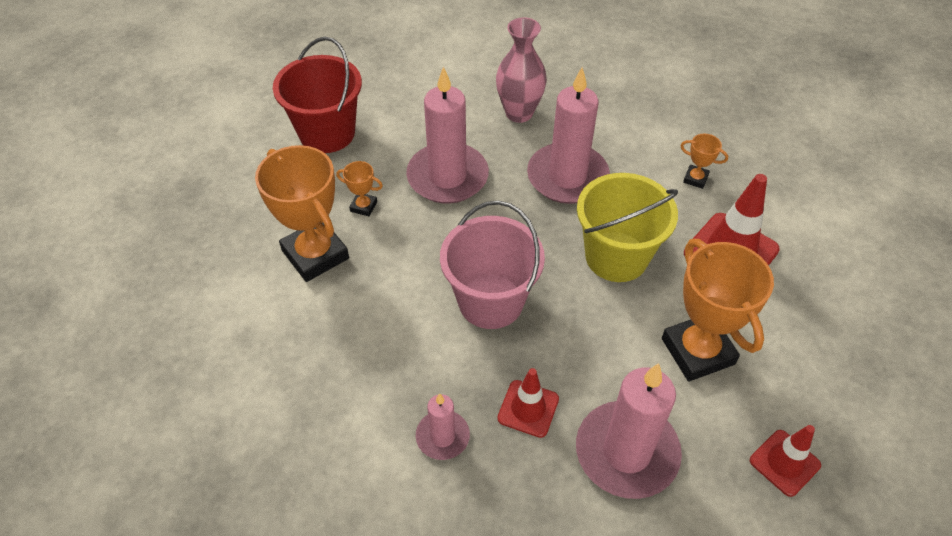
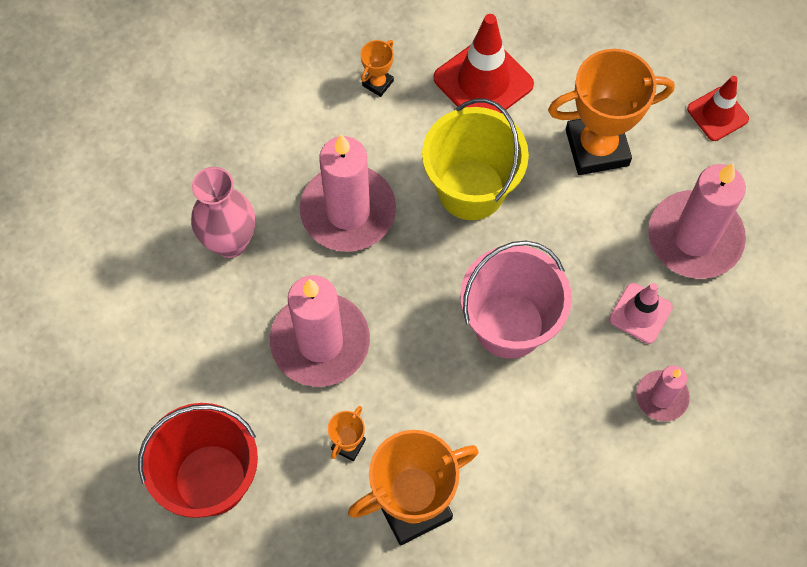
camera: 80 degrees left, 15 degrees up
(528, 408) = (640, 313): red traffic cone -> pink traffic cone

